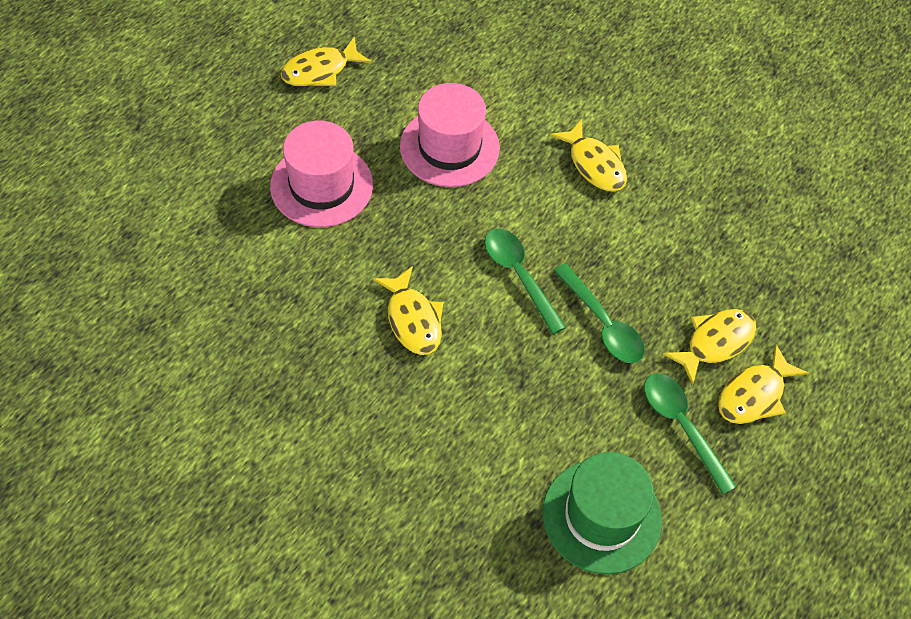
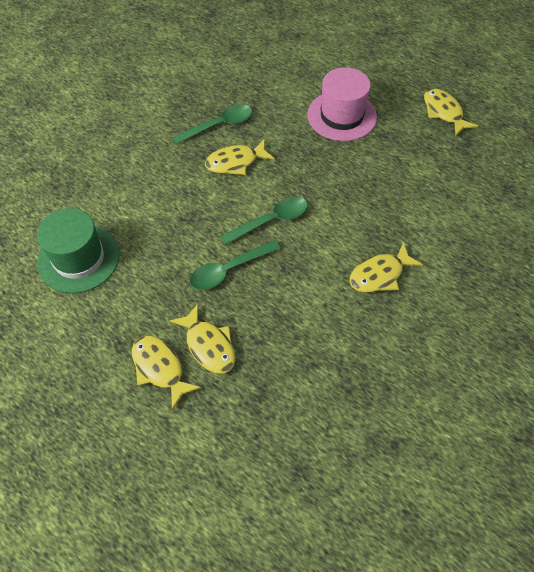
camera: 95 degrees right, 0 degrees up
(449, 147) = (384, 183): pink hat -> none
(681, 426) = (139, 314): green spoon -> green spoon (219, 125)

